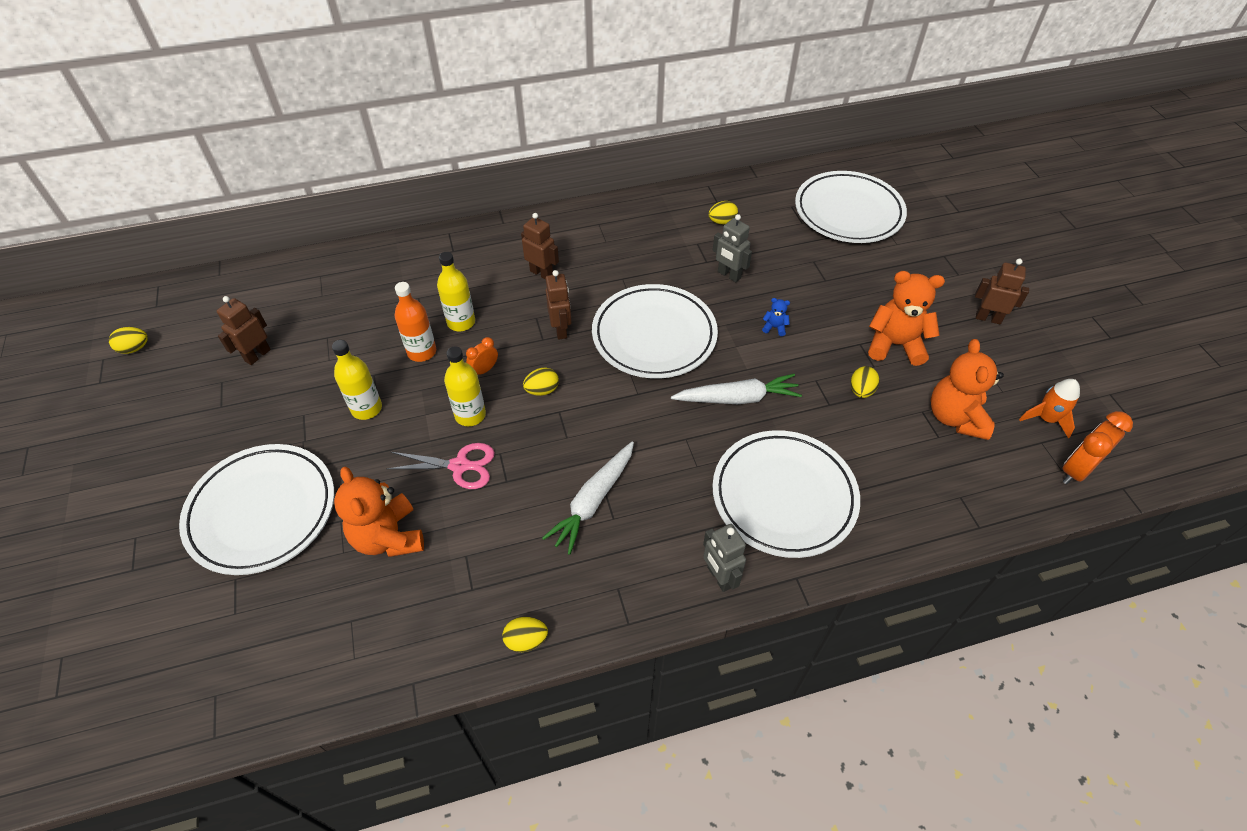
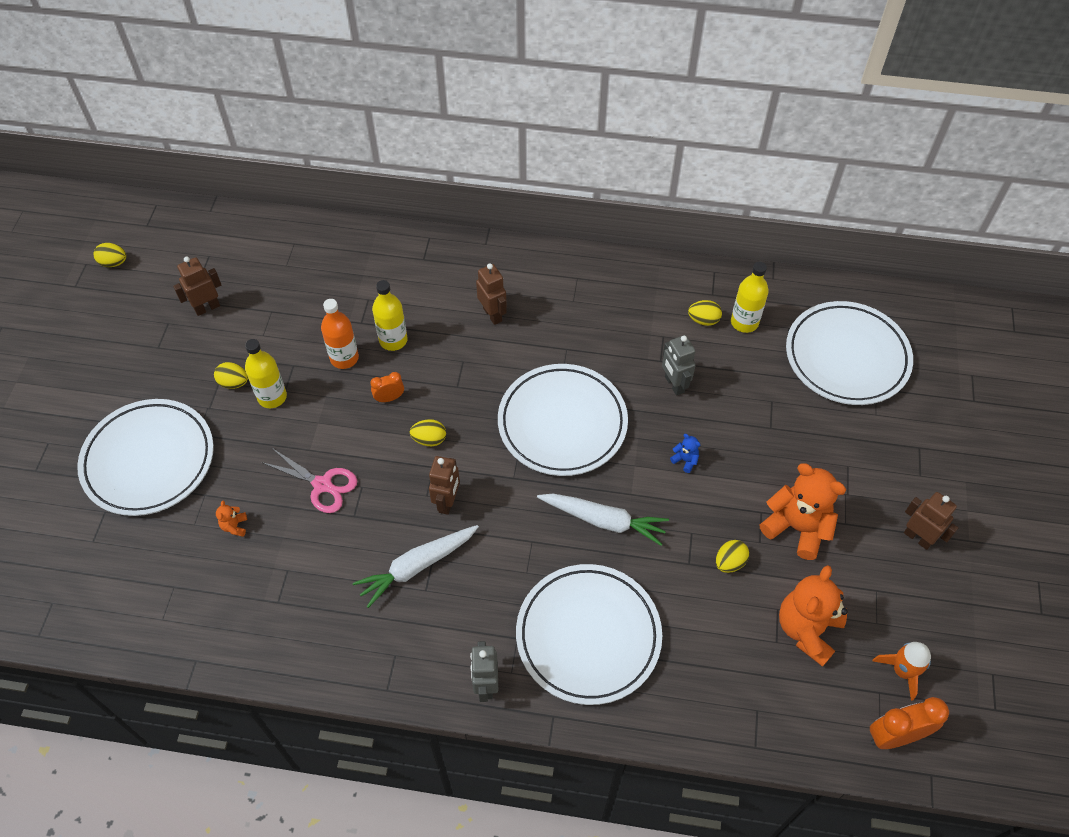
camera: 25 degrees right, 5 degrees up
(388, 537) = (235, 526): orange teddy bear -> orange teddy bear, size x0.42
(470, 415) = (355, 439): yellow bottle -> yellow bottle (744, 322)
(526, 640) = (298, 666): yellow egg -> yellow egg (234, 383)
(561, 330) = (479, 383): brown robot -> brown robot (447, 502)

